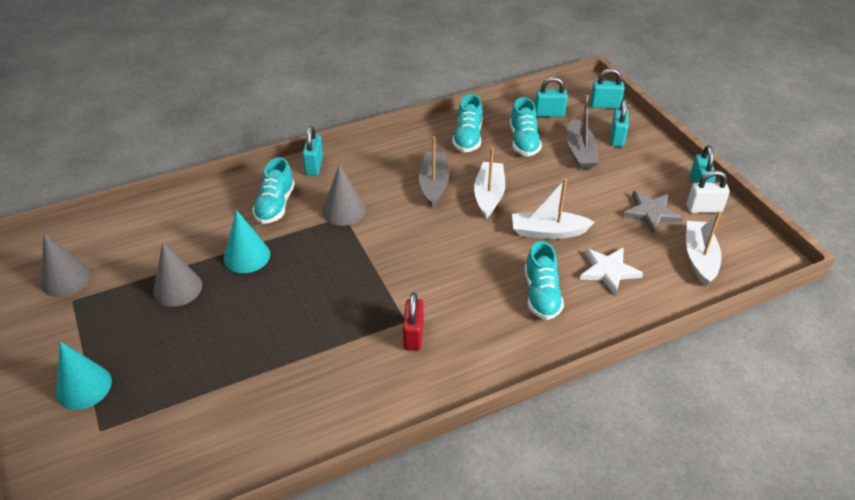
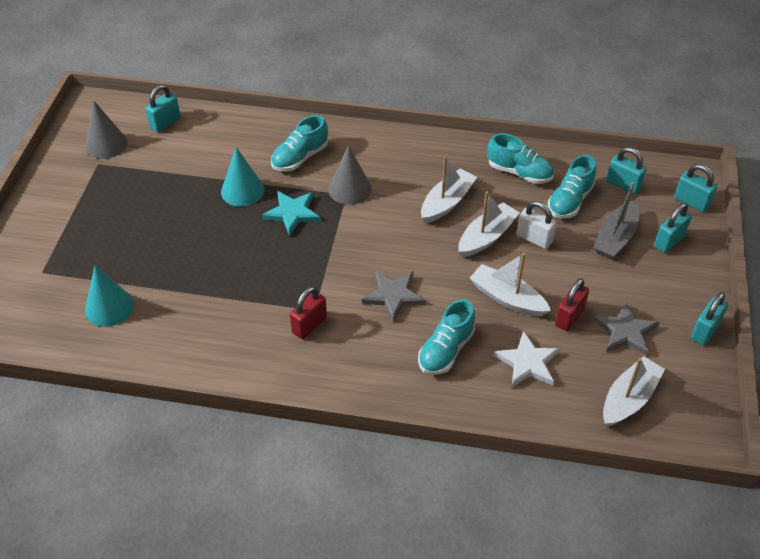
camera: 35 degrees right, 5 degrees up
(83, 387) = (56, 234): turquoise cone -> turquoise cone (109, 307)
(177, 288) = (173, 191): grey cone -> none
(311, 253) = (292, 213): none -> turquoise star
(314, 166) = (361, 136): turquoise padlock -> turquoise padlock (165, 123)
(433, 184) = (447, 202): grey boat -> white boat
(460, 275) = (393, 296): none -> grey star
(468, 138) = (519, 172): turquoise shoe -> turquoise shoe turned 105 degrees counterclockwise
(604, 223) = (569, 317): none -> red padlock
(704, 209) = (685, 355): white padlock -> white padlock (534, 238)

